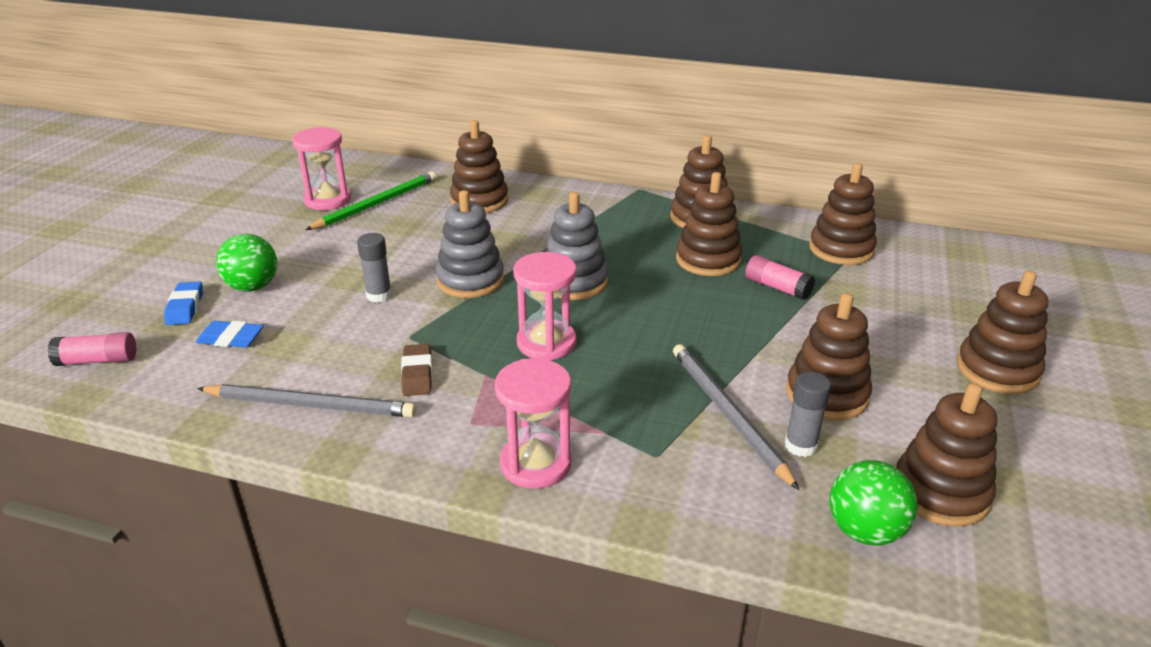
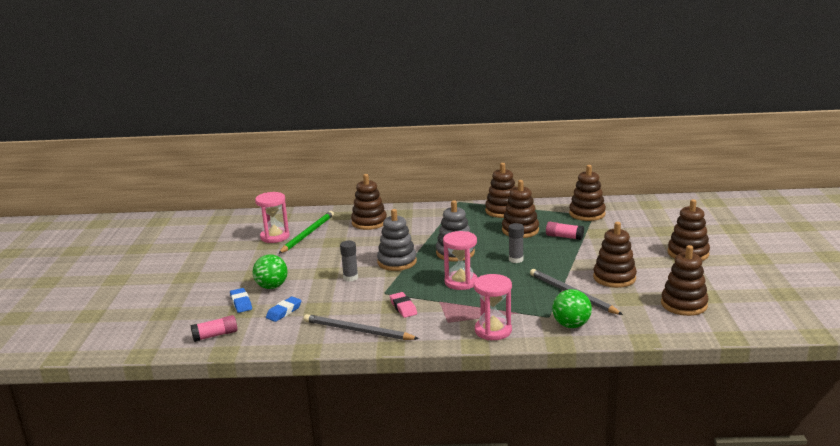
camera: 15 degrees left, 10 degrees down
(231, 339) = (284, 312): blue eraser -> blue eraser turned 45 degrees counterclockwise
(311, 405) = (357, 331): grey pencil -> grey pencil turned 150 degrees counterclockwise
(417, 374) = (403, 307): brown eraser -> pink eraser
(801, 446) = (613, 299): grey glue stick -> grey glue stick (516, 259)
(865, 531) = (658, 324): green ball -> green ball (571, 325)

